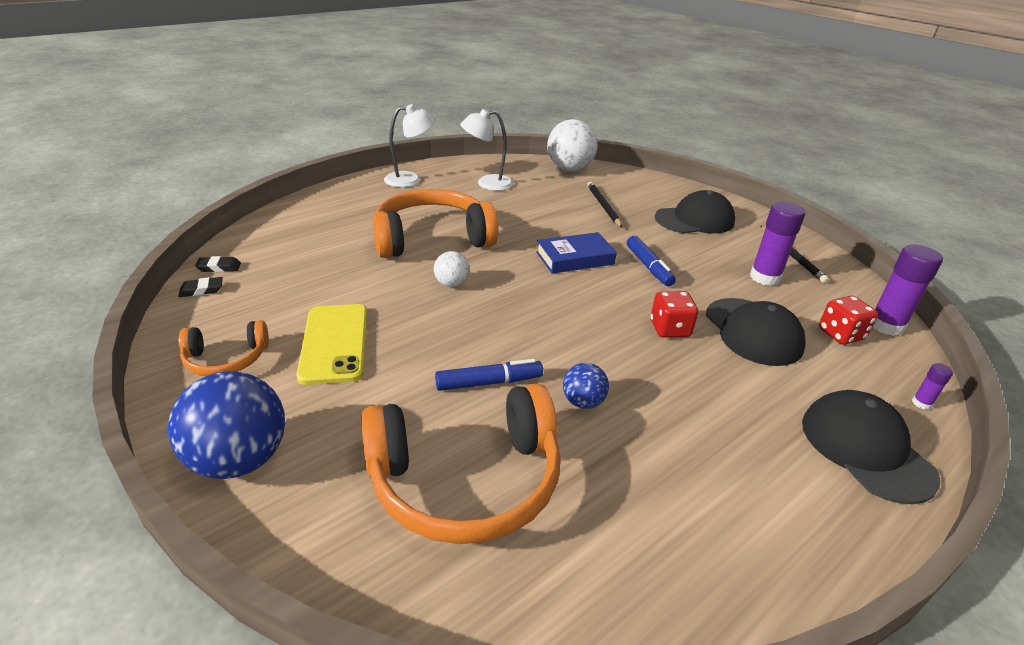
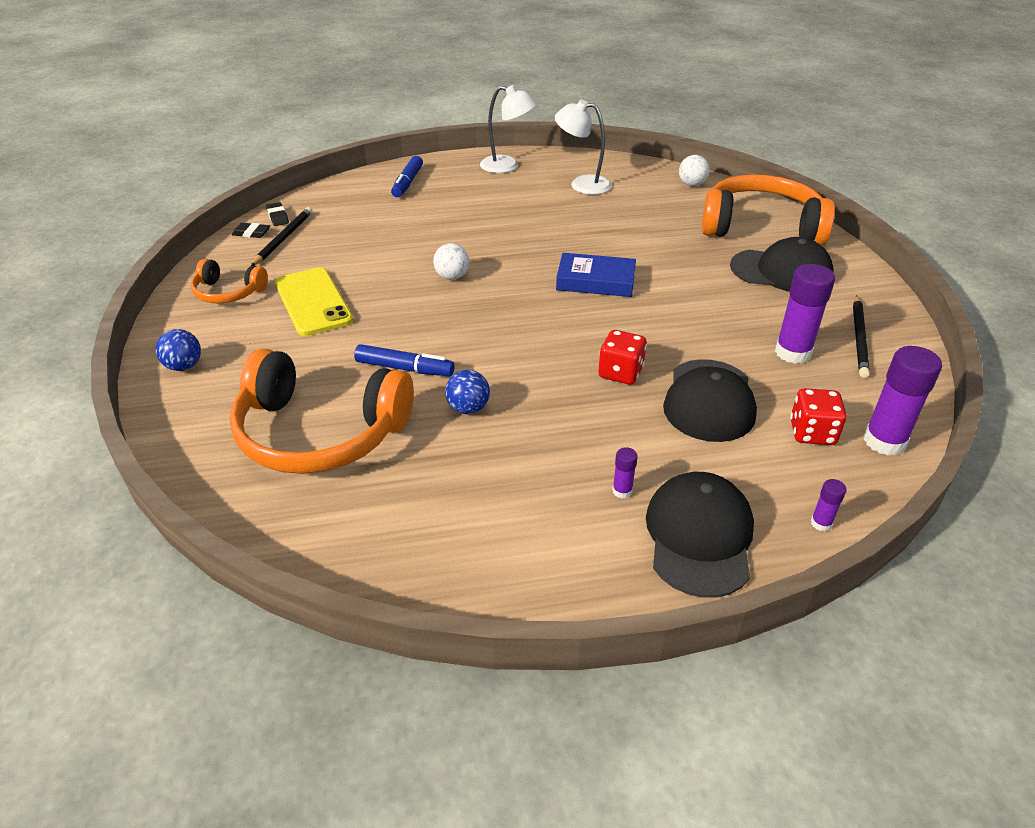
camera: 30 degrees right, 5 degrees up
(219, 267) = (278, 217): black eraser -> black eraser turned 45 degrees clockwise
(240, 459) = (184, 366): blue ball -> blue ball, size x0.51
(334, 343) = (313, 302): yellow phone -> yellow phone turned 45 degrees counterclockwise
(432, 238) = (474, 230): orange headphones -> orange headphones (761, 227)
(569, 169) = (691, 184): white ball -> white ball, size x0.51
(603, 206) = (686, 233): black pencil -> black pencil (283, 238)
(648, 267) = (666, 308): blue marker -> blue marker (407, 183)
(775, 432) = (622, 491): none -> purple glue stick

